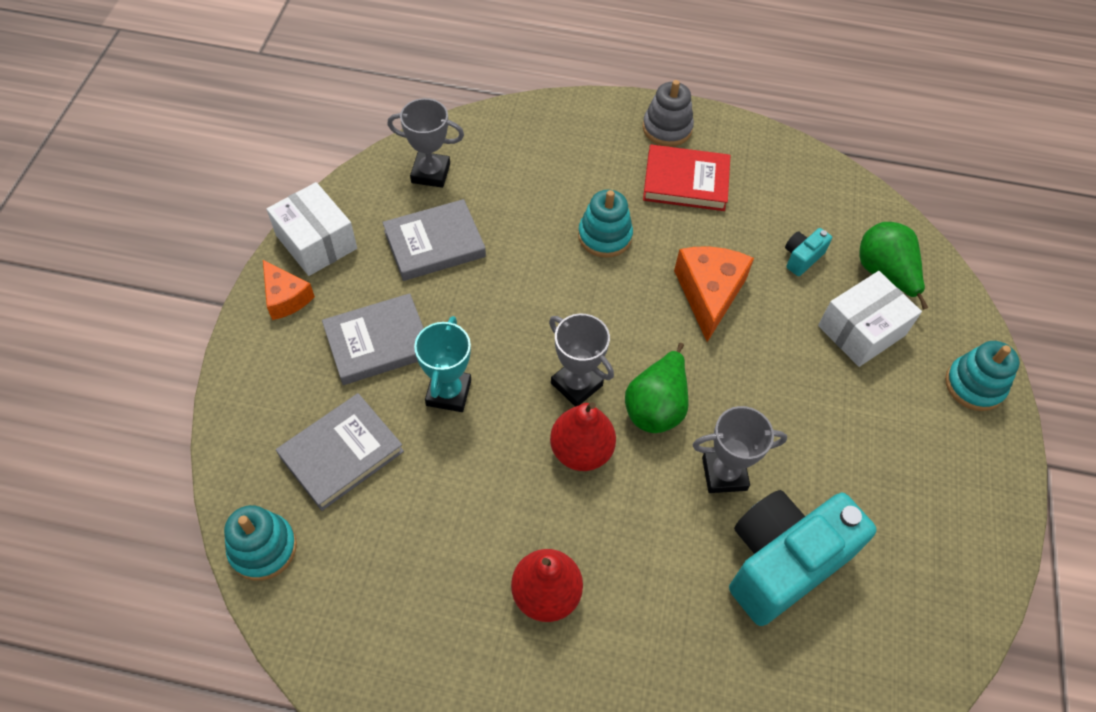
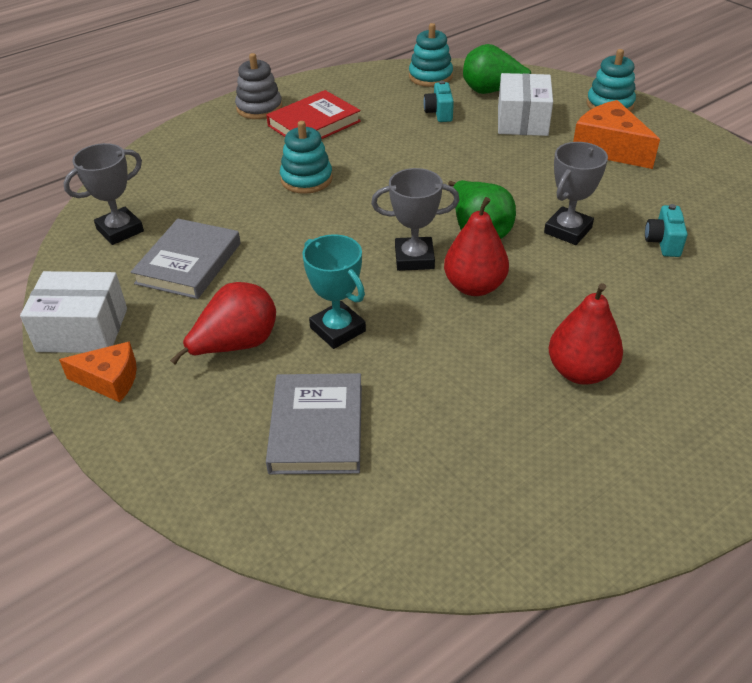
camera: 45 degrees left, 15 degrees down
(263, 548) = (352, 540): turquoise stacking toy -> turquoise stacking toy (430, 77)
(378, 342) = (236, 345): grey book -> red pear
(709, 294) = (417, 161): orange cheese -> orange cheese (609, 148)
(782, 562) = (663, 242): turquoise camera -> turquoise camera, size x0.42

